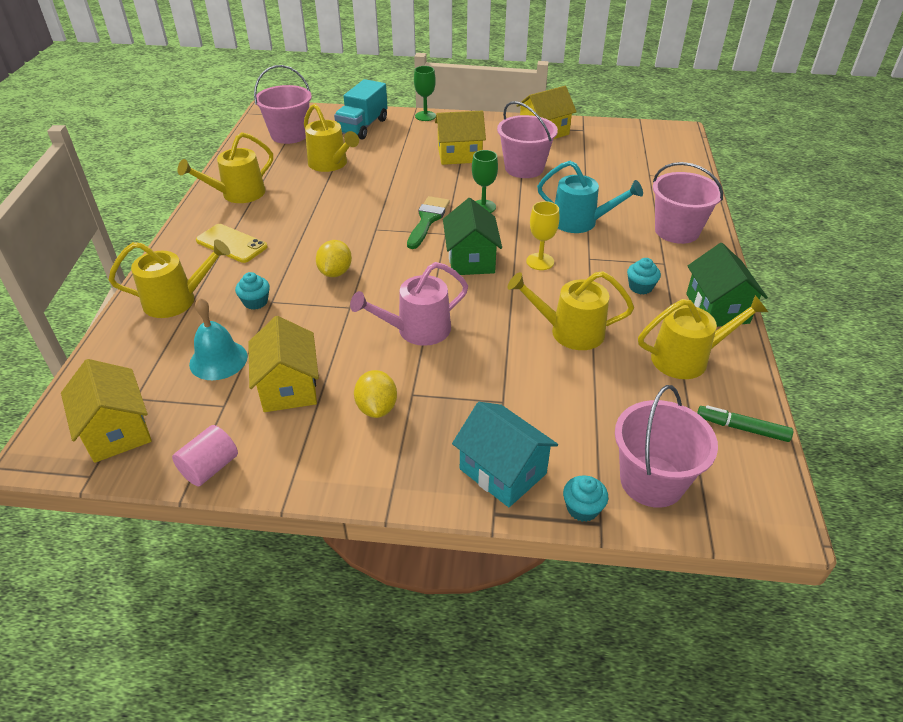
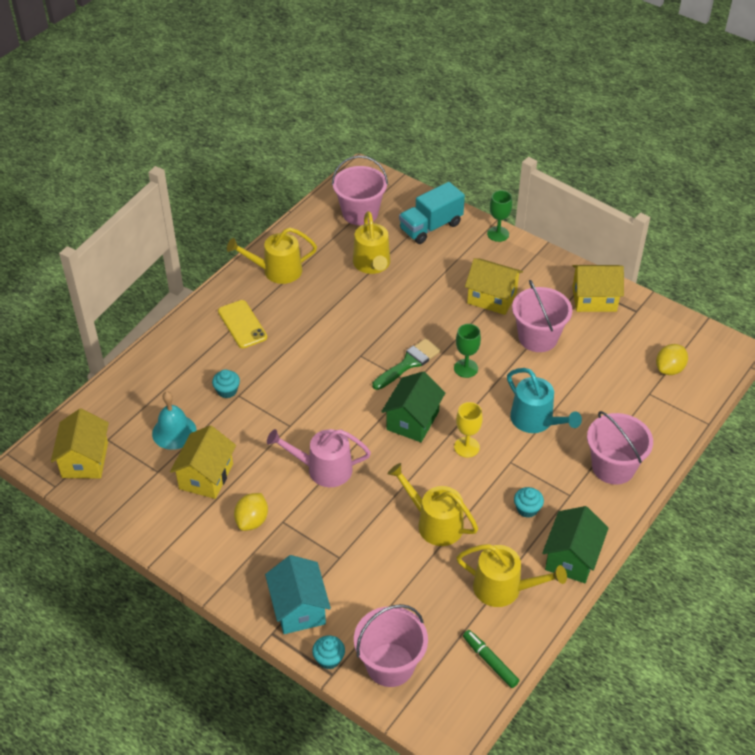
camera: 30 degrees right, 5 degrees up
(176, 300) = (174, 365): yellow watering can -> none
(210, 467) = (124, 514): pink cylinder -> none
(335, 272) = (301, 387): yellow lemon -> yellow lemon (669, 369)

